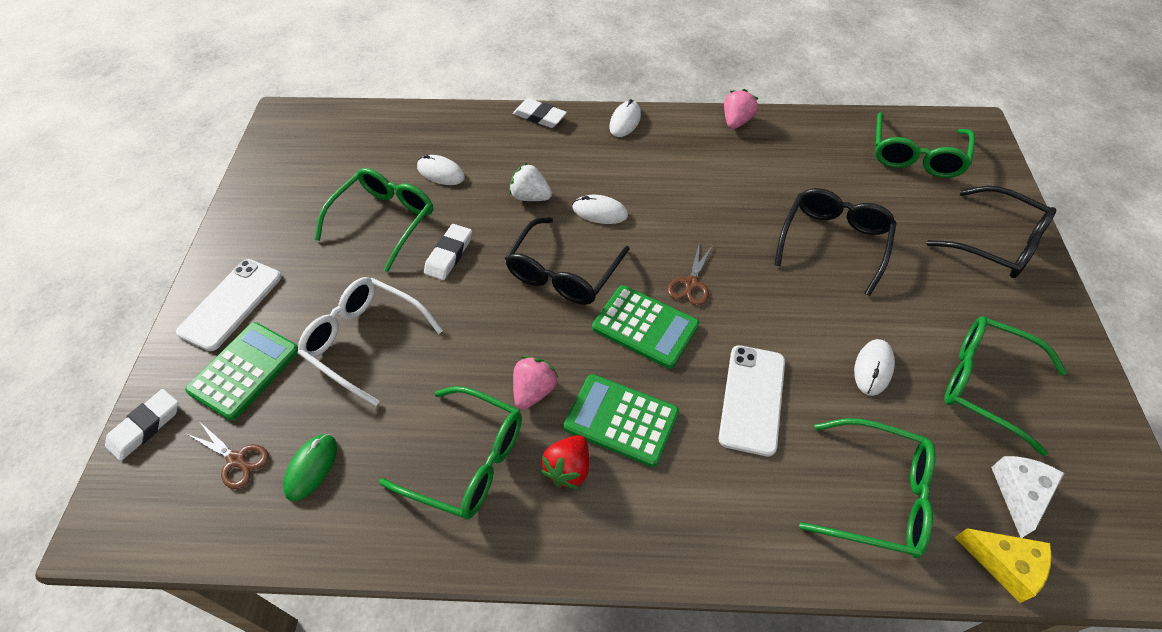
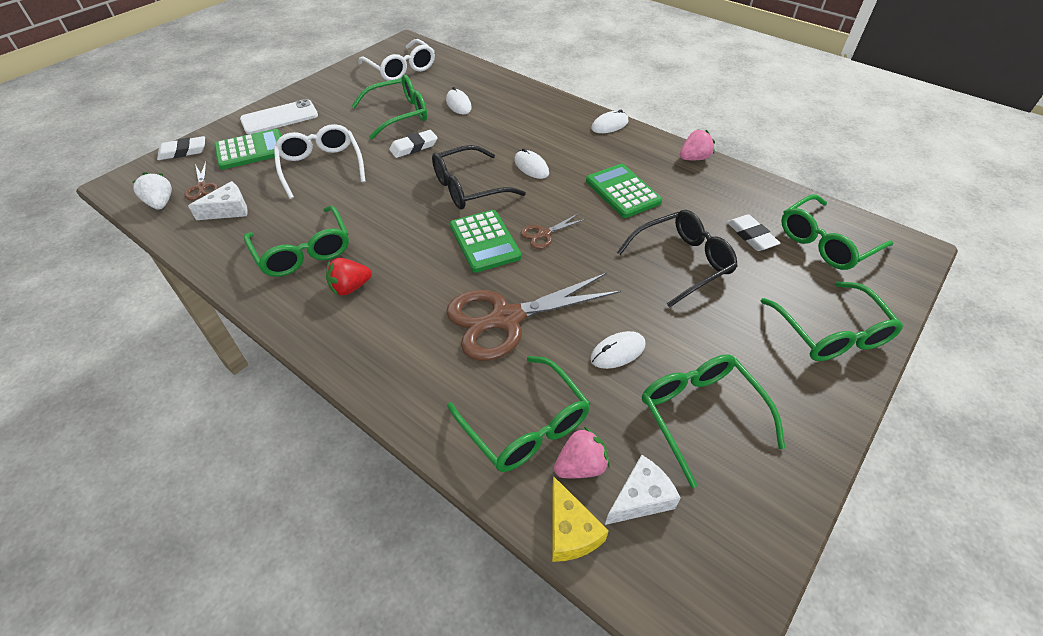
camera: 35 degrees right, 5 degrees down
(311, 468) = (229, 210): green mouse -> white cheese
(319, 157) = (401, 69): none -> white glasses
(530, 197) = (497, 139): white strawberry -> white strawberry (161, 203)
(534, 391) = (379, 238): pink strawberry -> pink strawberry (580, 466)
(539, 116) = (554, 100): white eraser -> white eraser (751, 236)
(621, 420) = (410, 281): green calculator -> green calculator (623, 191)
(752, 399) = (506, 318): white phone -> brown scissors
(997, 243) = (831, 333): black glasses -> green glasses

